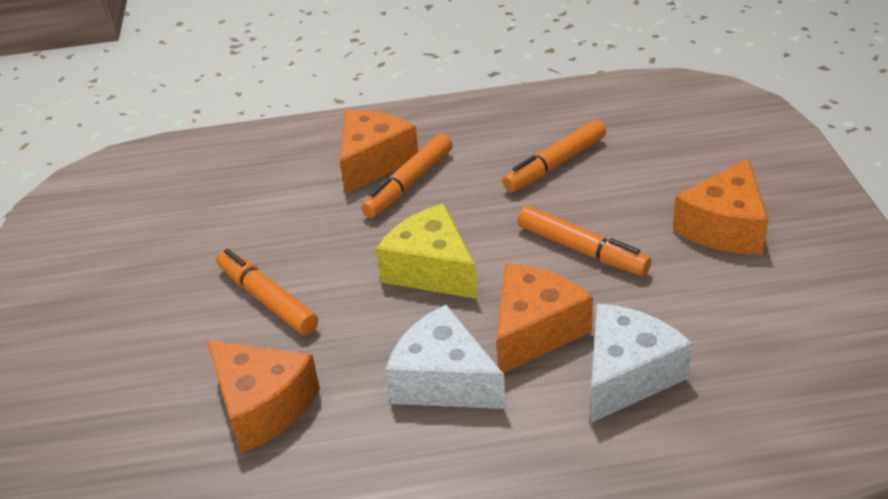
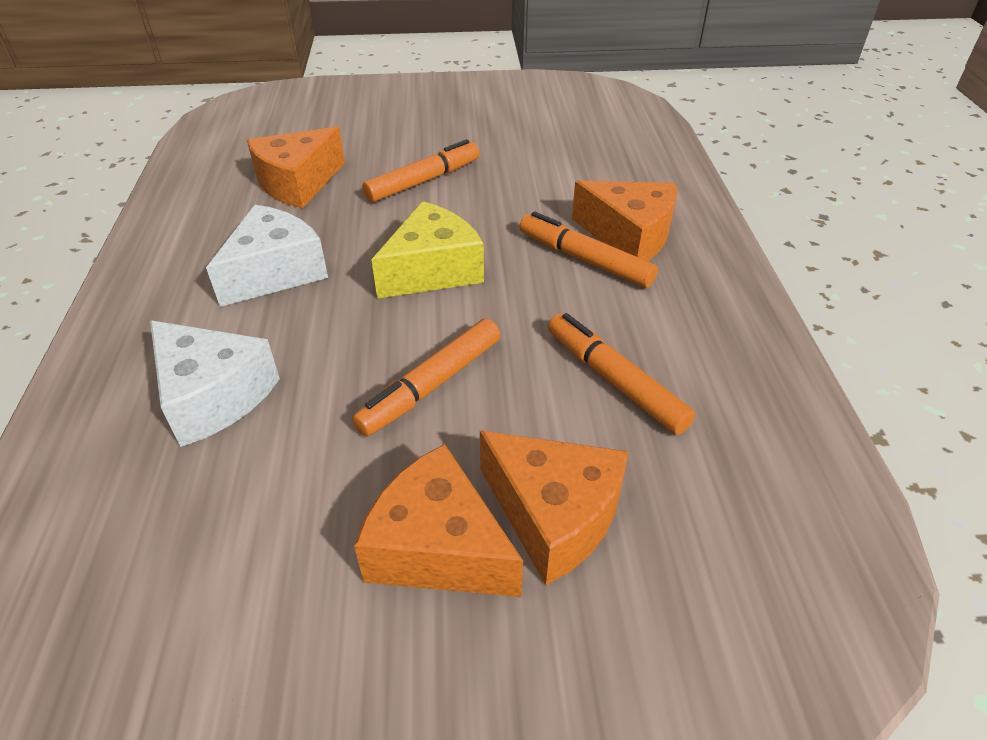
camera: 90 degrees right, 5 degrees up
(535, 330) = (312, 334): orange cheese -> orange cheese (554, 516)

